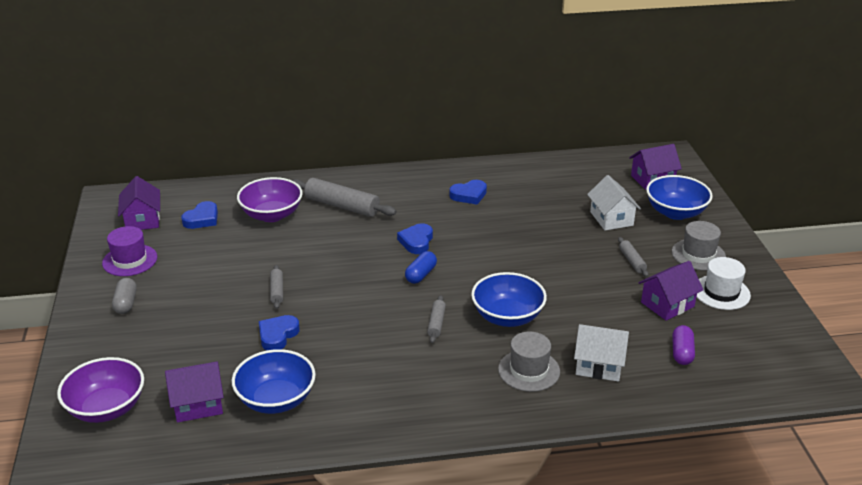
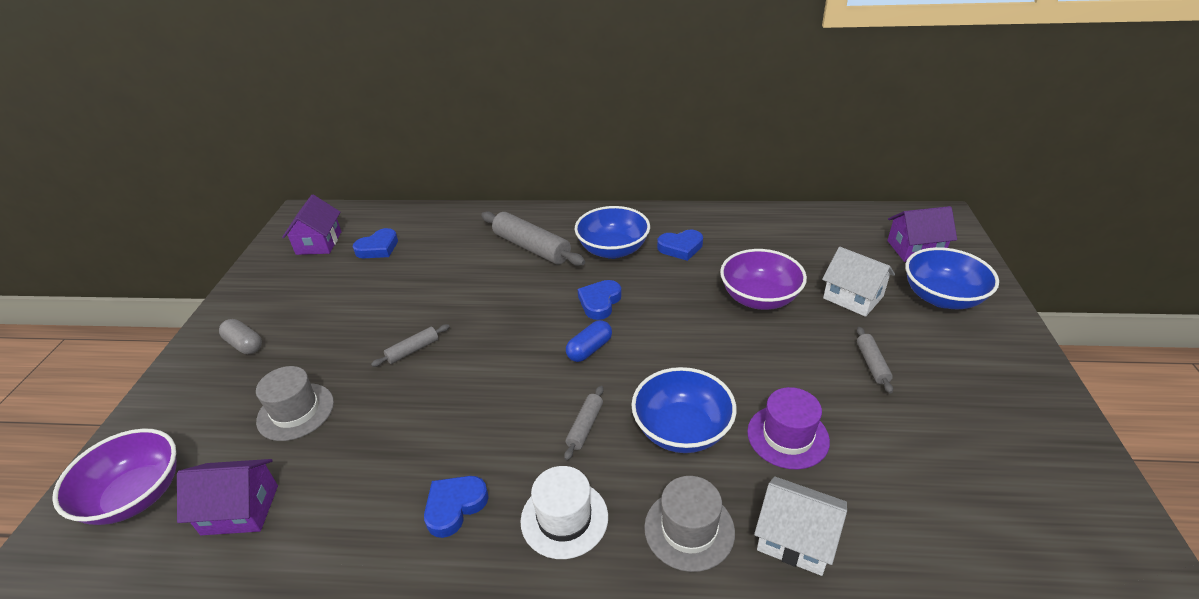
camera: 15 degrees right, 5 degrees up
(126, 303) = (244, 344): grey capsule -> grey capsule turned 60 degrees counterclockwise
(130, 260) = (279, 290): purple hat -> purple hat (788, 436)
(271, 215) = (452, 250): purple bowl -> purple bowl (759, 298)
(276, 400) = (336, 520): blue bowl -> blue bowl (613, 250)
(277, 291) = (413, 350): grey rolling pin -> grey rolling pin turned 45 degrees clockwise
(277, 335) = (384, 415): blue heart -> blue heart (454, 506)
(611, 218) = (853, 297): white house -> white house turned 45 degrees counterclockwise
(667, 304) = (916, 443): purple house -> none
(682, 353) = (930, 536): purple capsule -> none
(698, 254) = (969, 365): grey hat -> grey hat (295, 411)
(721, 292) = (1001, 433): white hat -> white hat (564, 518)

